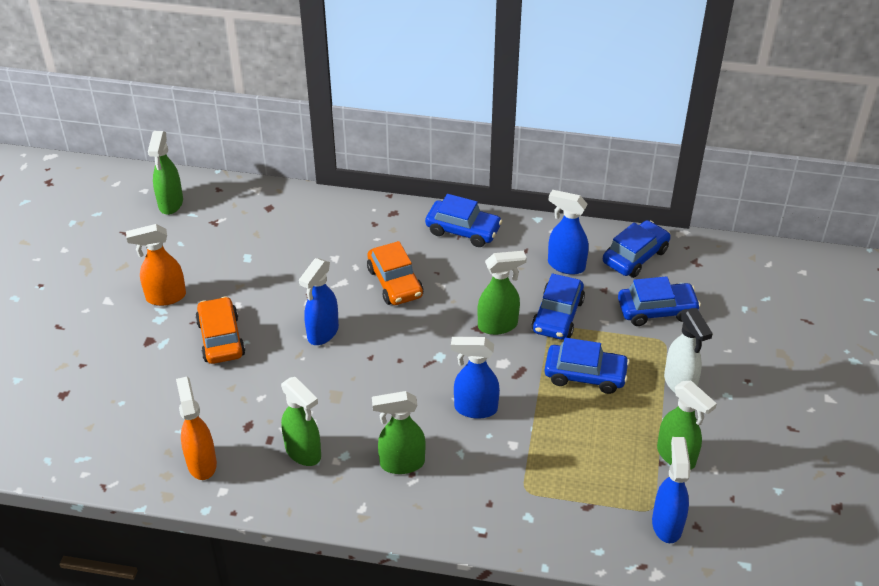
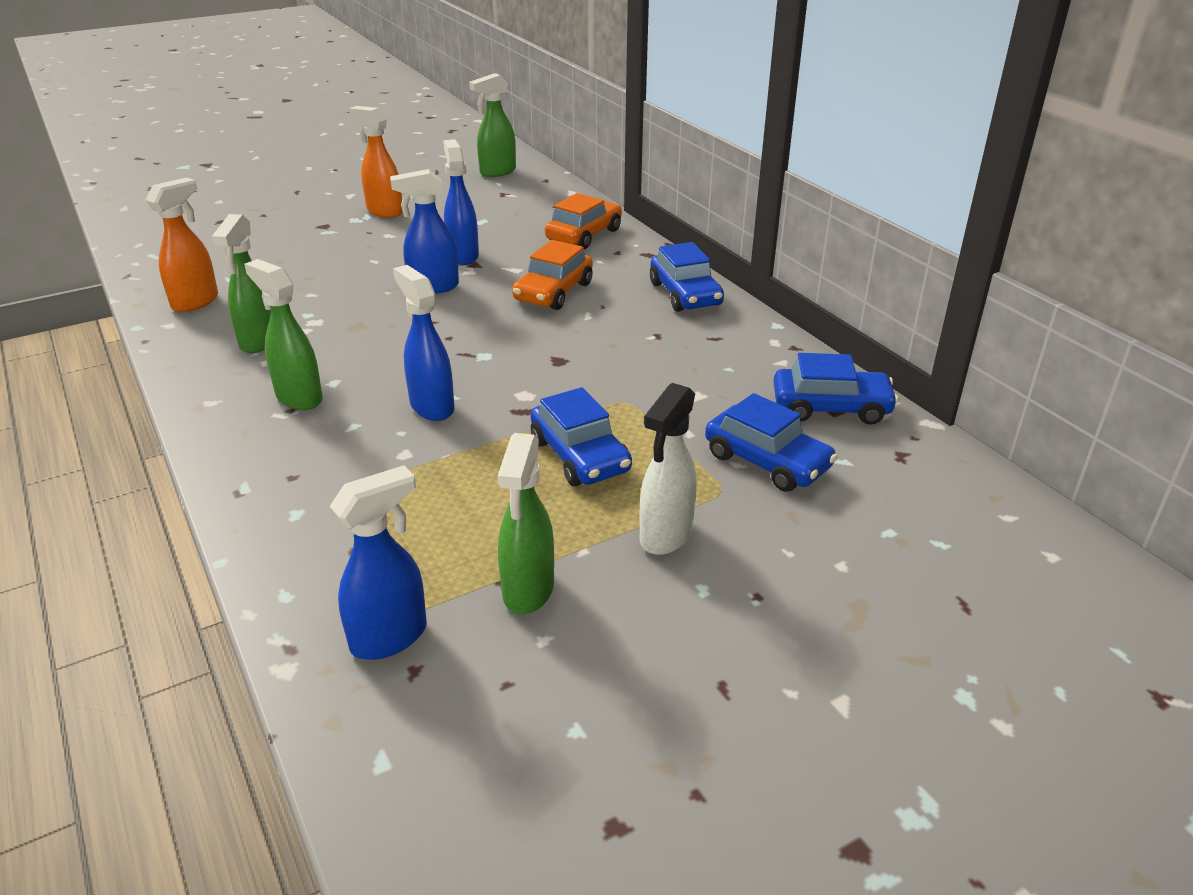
camera: 50 degrees right, 10 degrees down
(221, 338) = (364, 250): orange car -> orange car (584, 235)
(498, 325) = (578, 369): green spray bottle -> none
(557, 316) = (648, 398): blue car -> none
(565, 265) = (735, 370): blue spray bottle -> blue spray bottle (463, 255)

